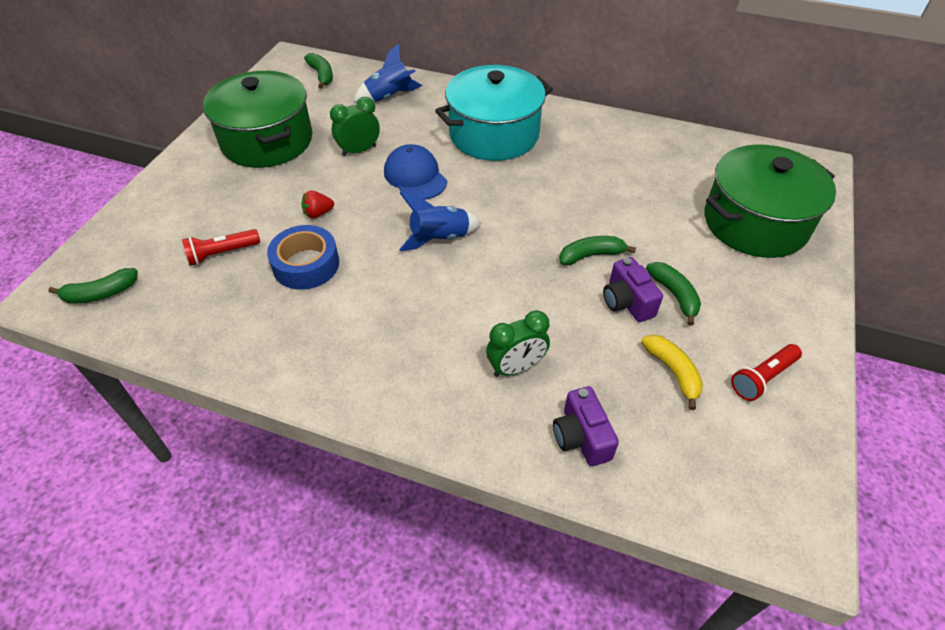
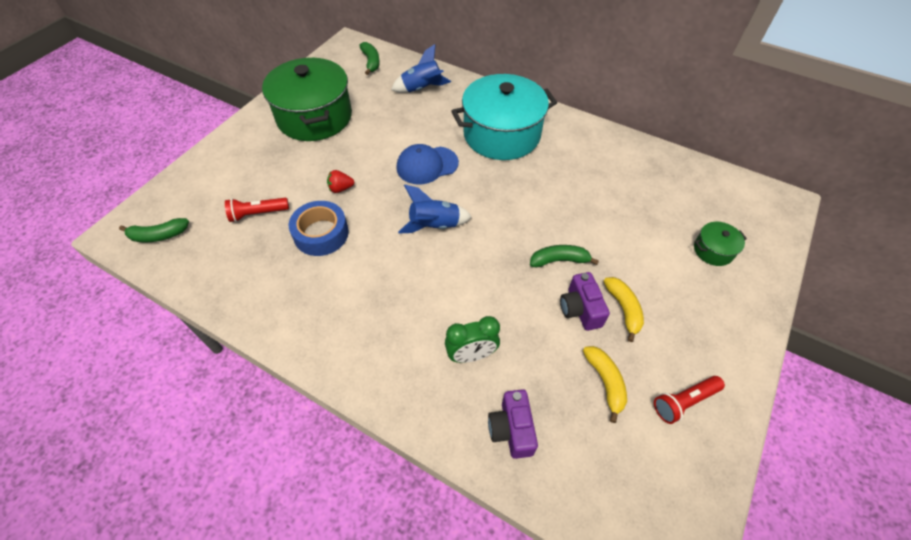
camera: 10 degrees right, 5 degrees up
(359, 151) = (386, 135): green clock -> none
(415, 176) = (427, 165): blue cap -> blue cap turned 90 degrees counterclockwise
(674, 295) = (623, 309): green banana -> yellow banana
(755, 223) = (713, 250): green pot -> green pot, size x0.43

